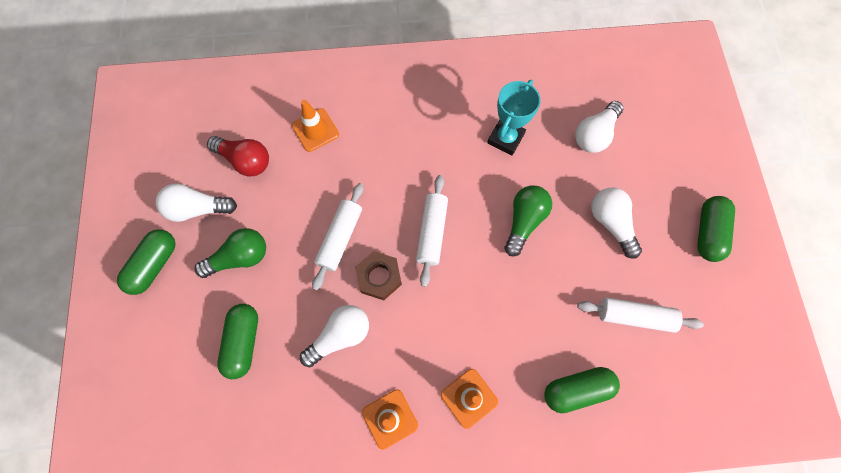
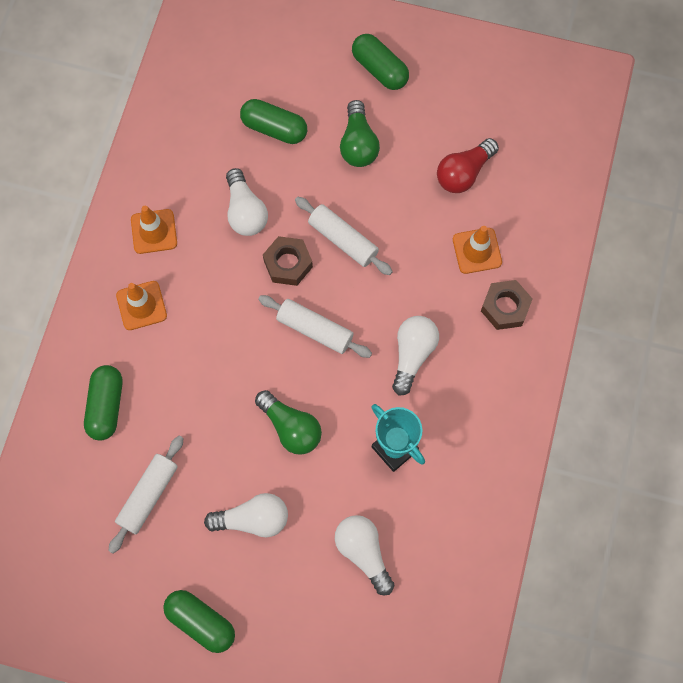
camera: 110 degrees right, 0 degrees up
(198, 209) = (425, 118): white light bulb -> white light bulb (412, 355)
(358, 96) = (505, 307): none -> brown nut

